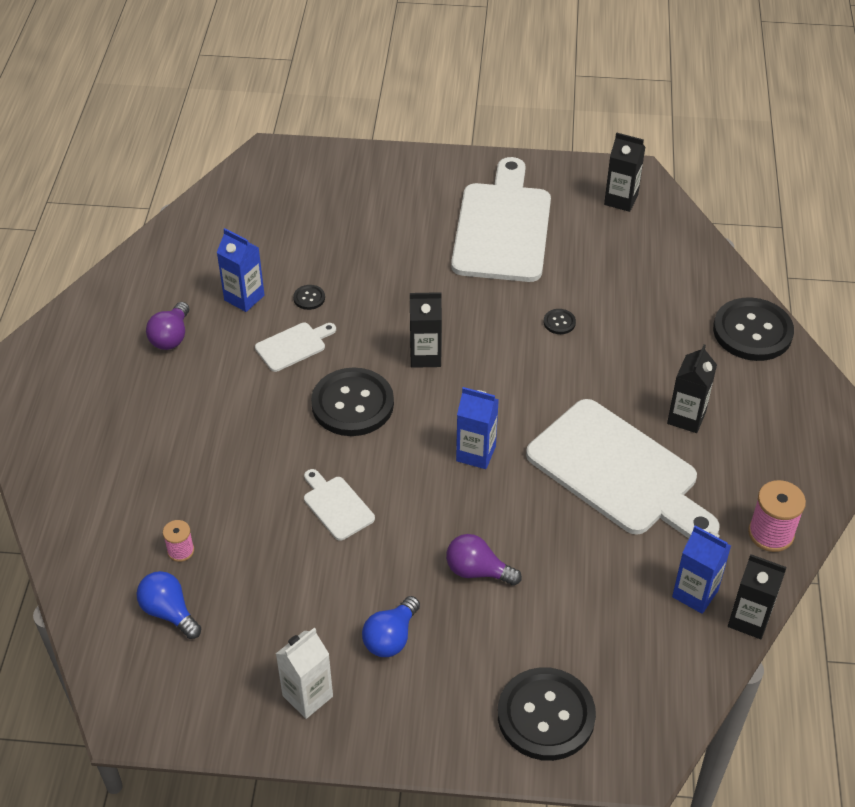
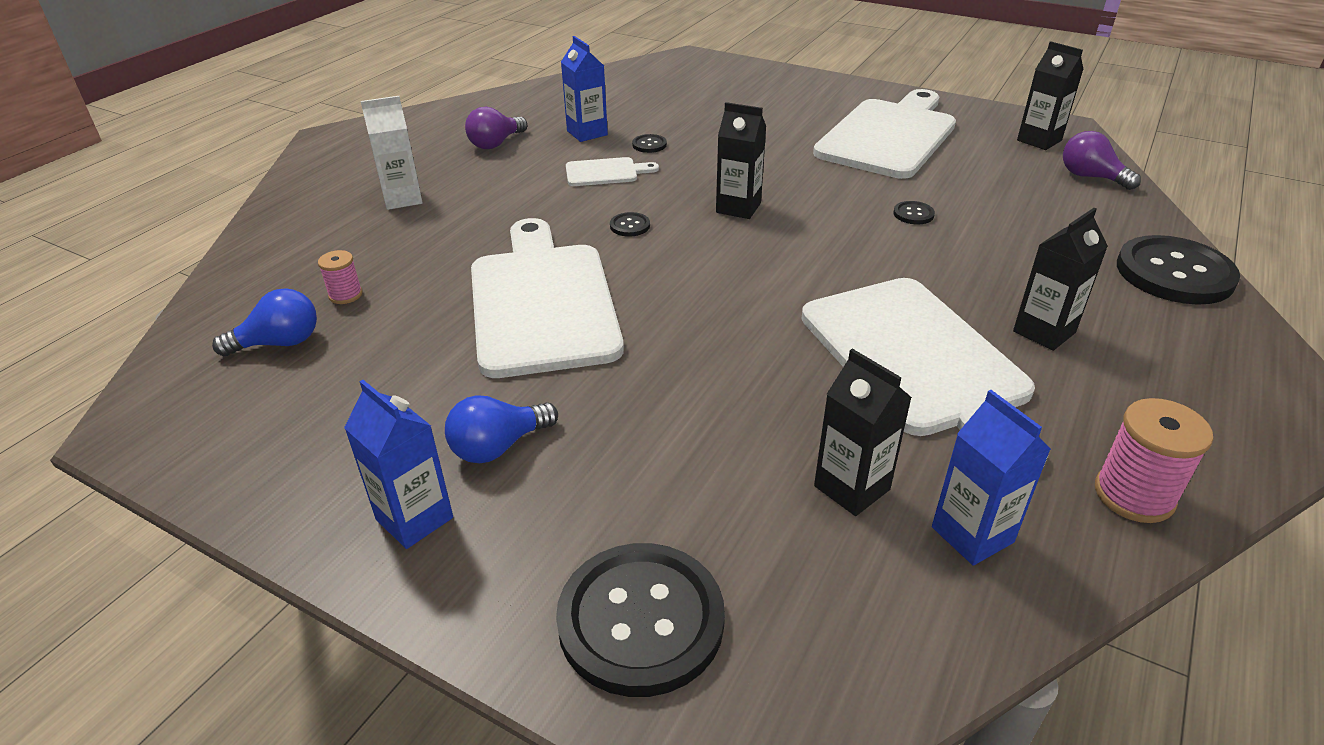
camera: 25 degrees right, 10 degrees down
(169, 612) = (279, 343): blue light bulb -> blue light bulb turned 90 degrees clockwise
(307, 696) = (343, 476): white carton -> white carton (402, 199)
(336, 506) = (542, 302): white cutting board -> white cutting board, size x2.28
(352, 404) = (630, 226): black button -> black button, size x0.41
(476, 453) = (740, 298): blue carton -> blue carton (414, 518)
(477, 571) = (662, 410): purple light bulb -> purple light bulb (1090, 177)
(749, 619) = (1054, 601): black carton -> black carton (851, 488)

